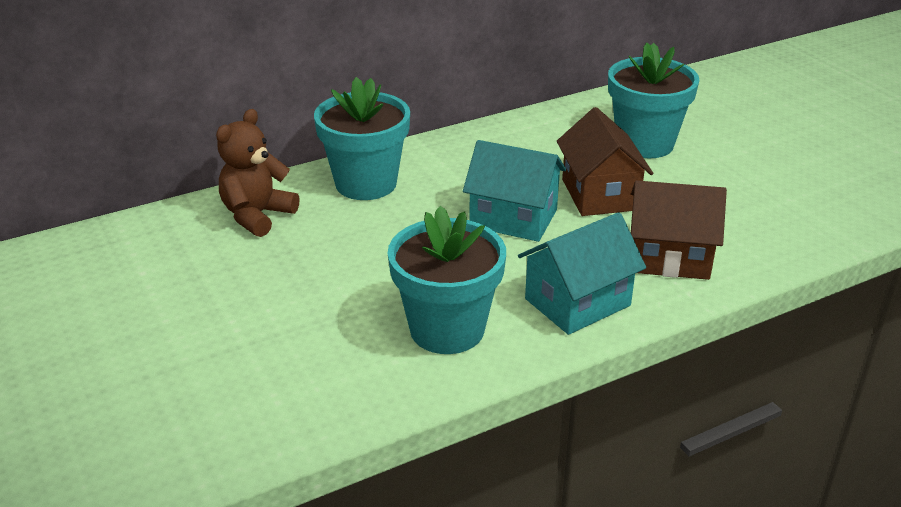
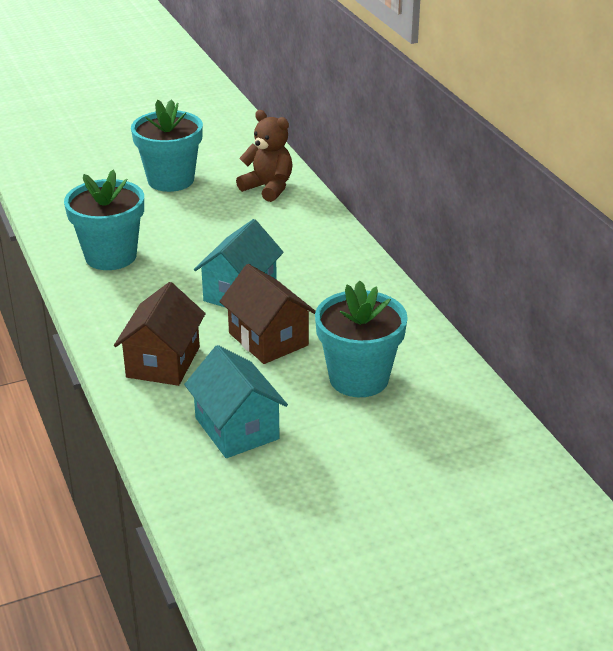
camera: 95 degrees right, 0 degrees up
(366, 183) = (305, 229): turquoise flower pot -> turquoise flower pot (171, 180)
(577, 302) = (120, 310): turquoise house -> turquoise house (237, 428)
(599, 194) = (268, 339): brown house -> brown house turned 60 degrees clockwise

